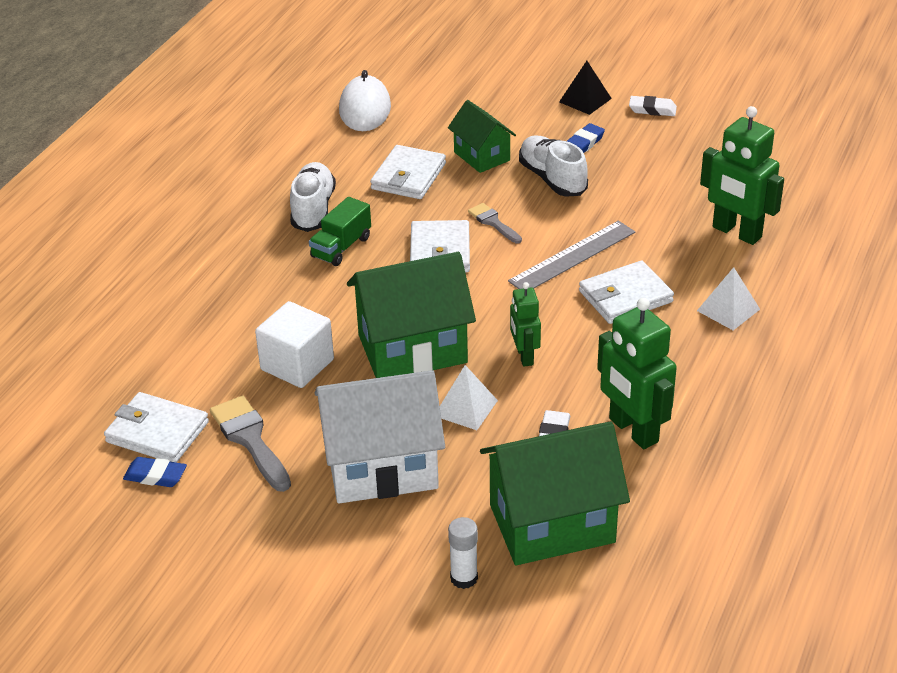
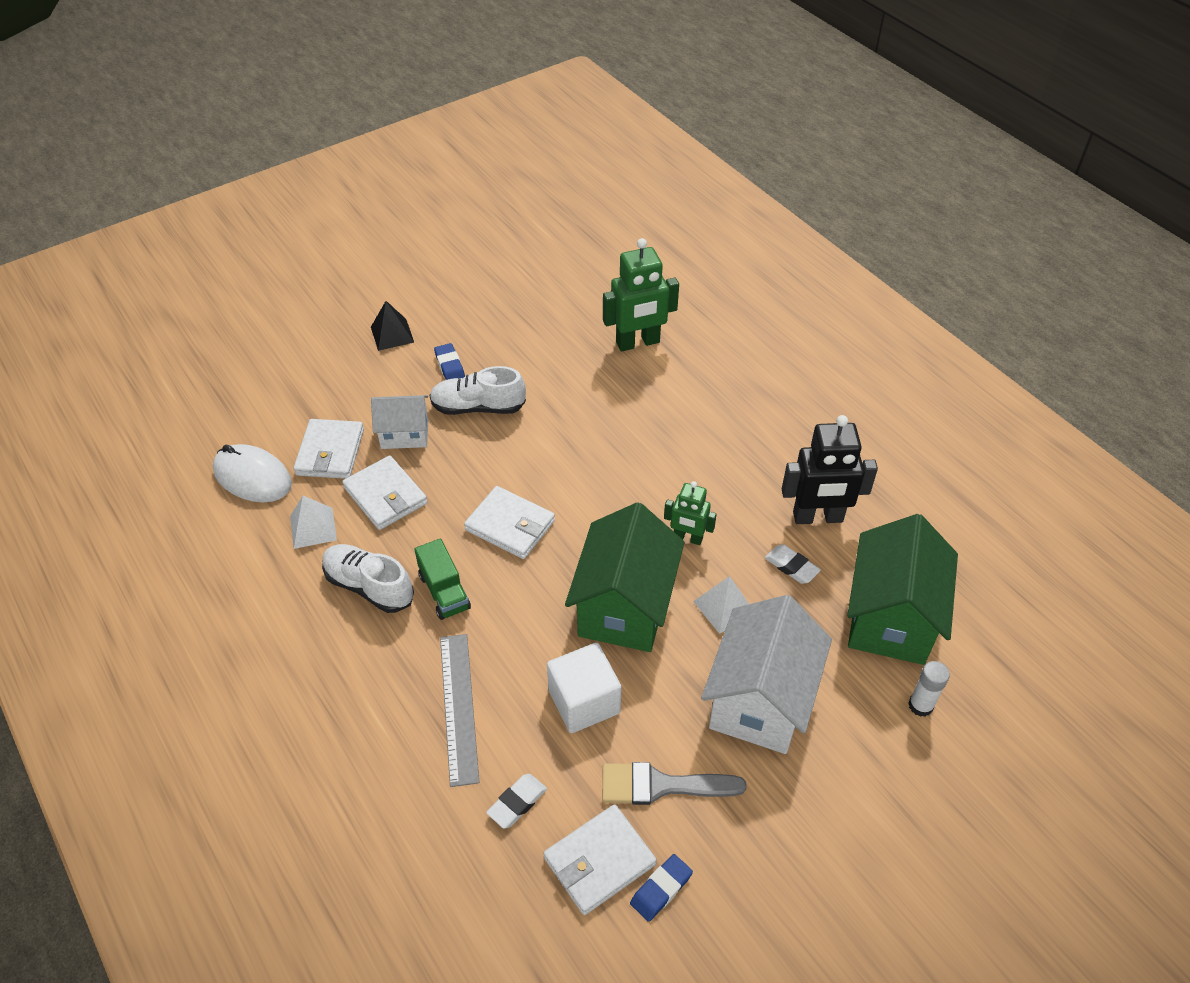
camera: 60 degrees left, 10 degrees up
(482, 156) = (404, 434): green house -> white house
(493, 222) = (502, 472): grey brush -> none
(572, 256) = (588, 446): grey ruler -> grey ruler (459, 707)
(625, 296) = (662, 441): white wallet -> white wallet (330, 452)
(633, 430) = (818, 517): green robot -> black robot
(652, 109) = (445, 305): white eraser -> white eraser (517, 803)
(728, 310) = (721, 394): white pyramid -> white pyramid (313, 528)

